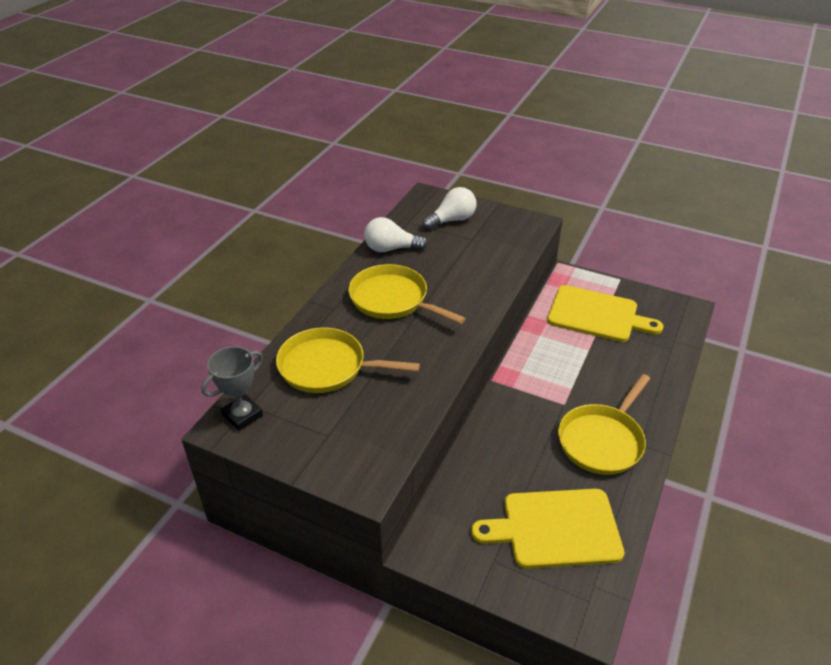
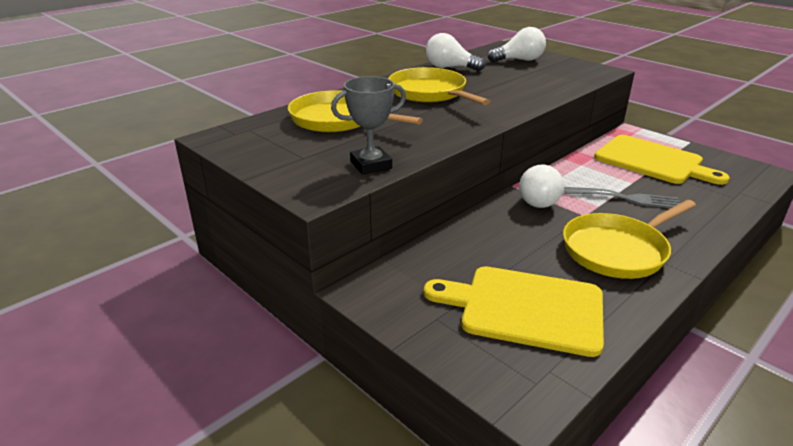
camera: 20 degrees right, 10 degrees down
(242, 415) = (238, 134): grey trophy -> grey trophy (371, 165)
(519, 393) = (538, 199): none -> white light bulb
(590, 372) = (626, 198): none -> grey fork

